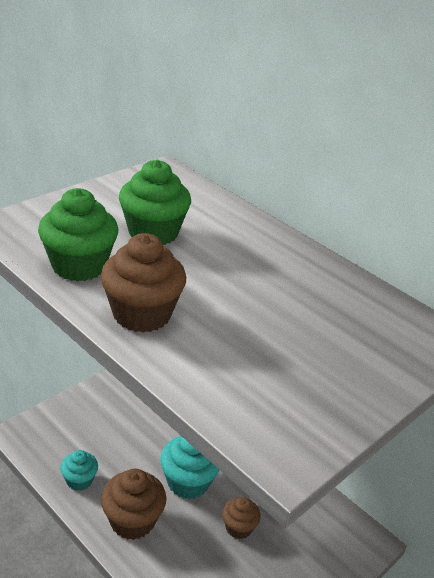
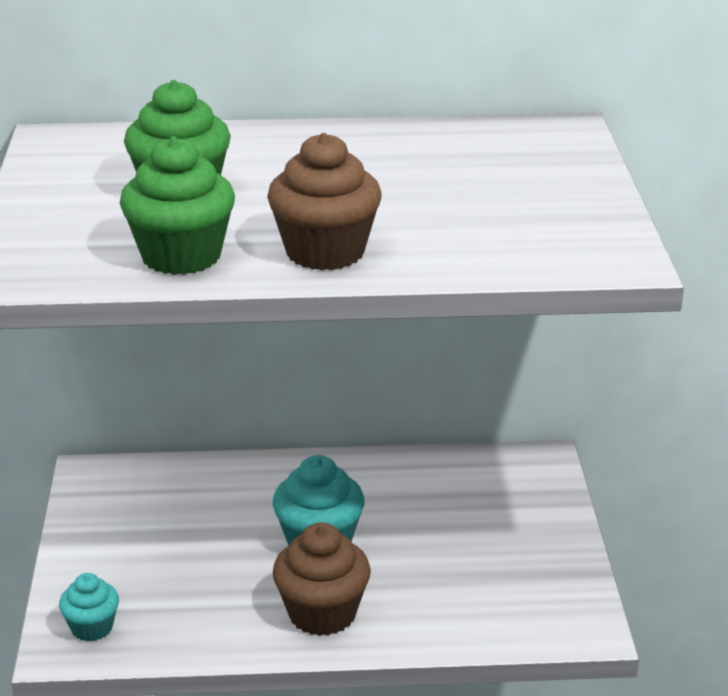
camera: 45 degrees left, 5 degrees down
(79, 480) = (208, 629): turquoise cupcake -> turquoise cupcake (92, 627)
(238, 527) = (425, 538): brown cupcake -> none

